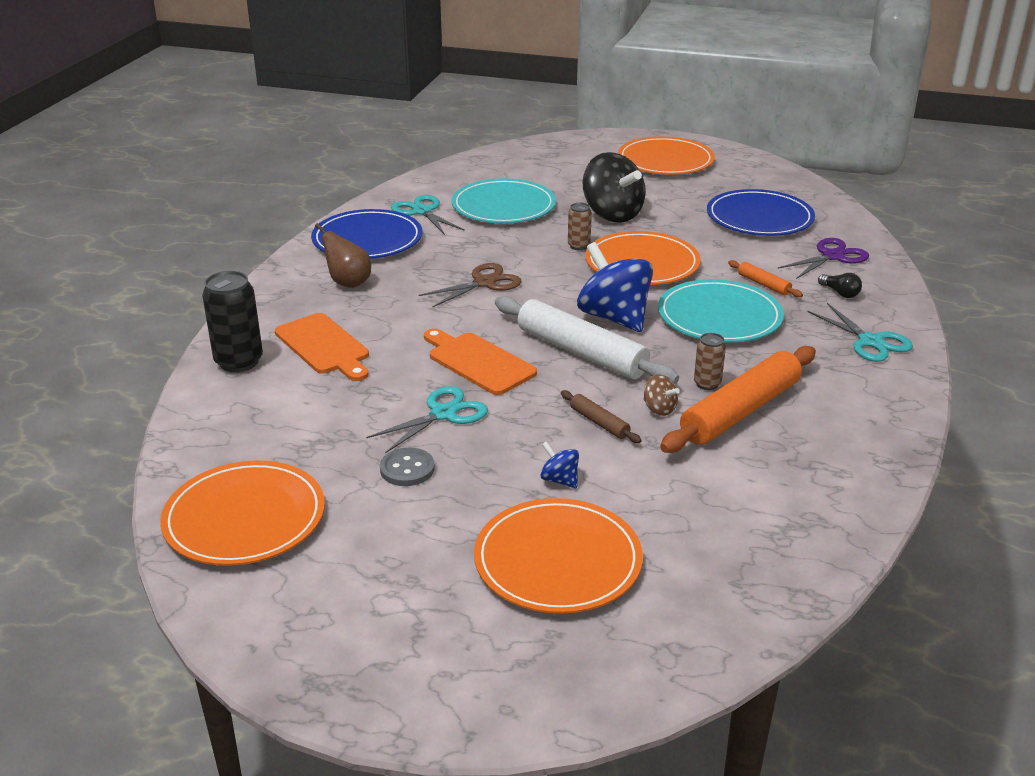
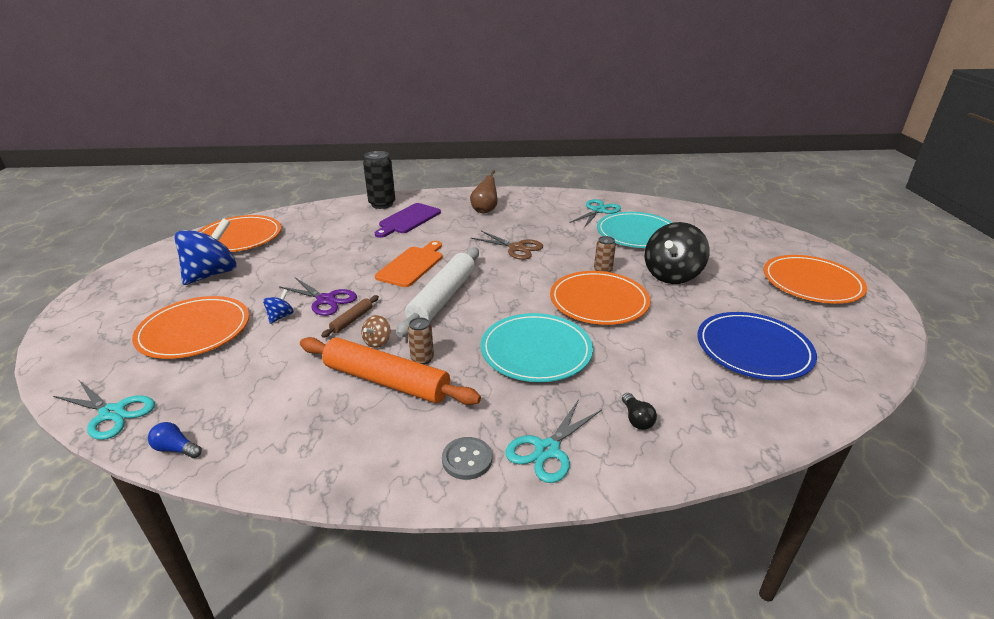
camera: 70 degrees right, 0 degrees up
(324, 346) = (408, 220): orange cutting board -> purple cutting board
(367, 239) = (543, 204): blue plate -> none
(407, 469) = (287, 267): grey button -> grey button (467, 459)
(443, 414) = (347, 266): turquoise scissors -> turquoise scissors (112, 413)
(614, 317) = (501, 303): blue spinning top -> blue spinning top (212, 274)
(763, 284) = (614, 367): orange rolling pin -> none
(822, 564) = (176, 449): none -> blue light bulb
(832, 256) = (716, 406): purple scissors -> purple scissors (326, 300)
(840, 293) = (636, 419): black light bulb -> black light bulb turned 45 degrees counterclockwise

